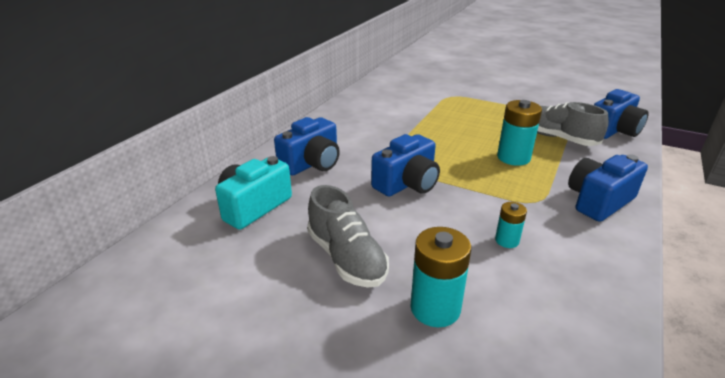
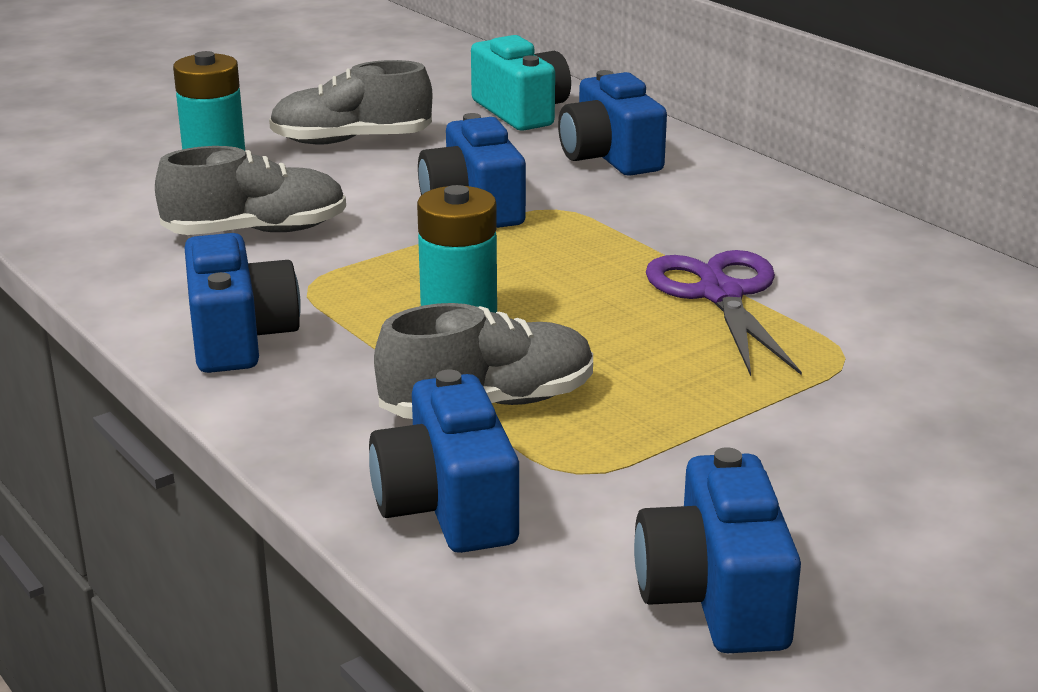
camera: 115 degrees right, 5 degrees down
(432, 117) = (720, 295): none -> purple scissors
(507, 240) = (256, 232): turquoise battery -> grey shoe
(585, 95) = (715, 596): none -> blue camera

